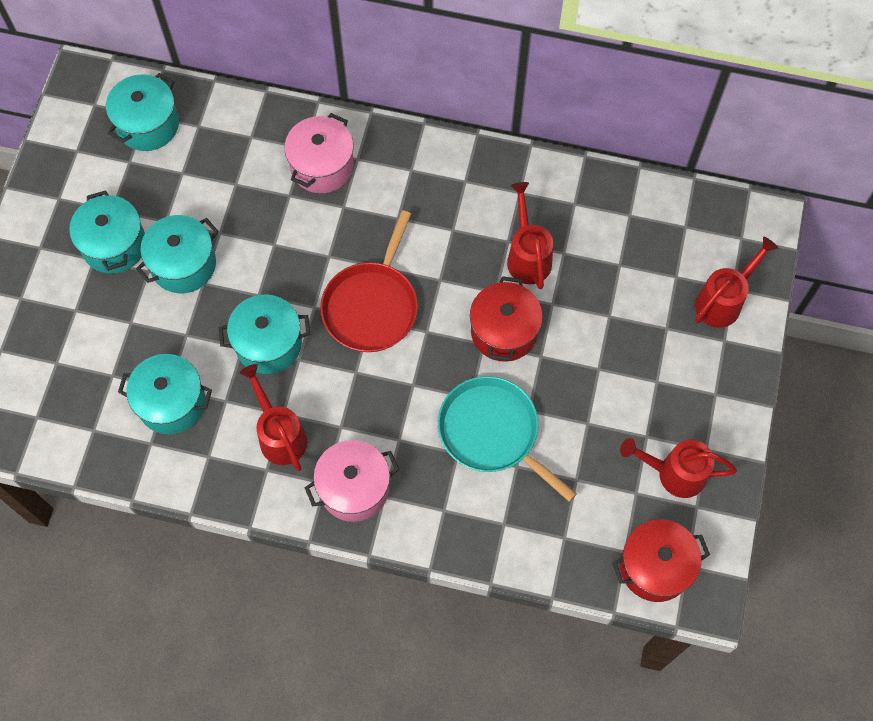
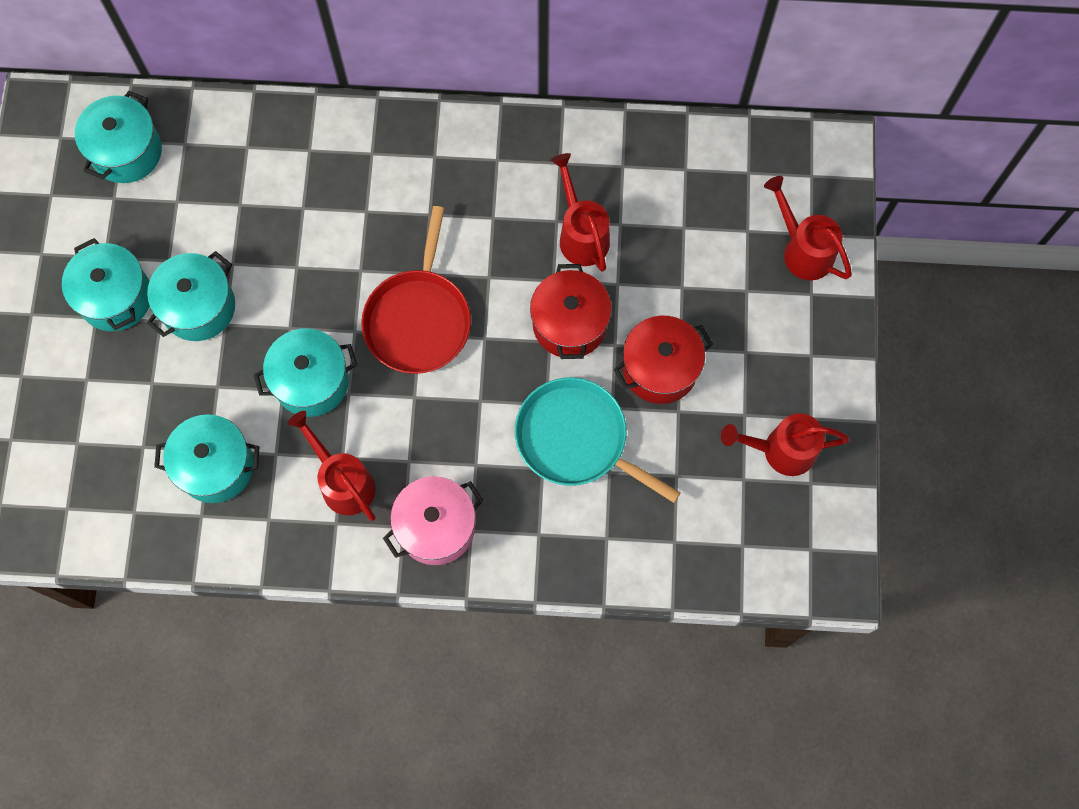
camera: 10 degrees left, 5 degrees up
(322, 166) = (333, 168): pink pot -> none
(655, 567) = (777, 556): red pot -> red pot (660, 368)
(723, 301) = (803, 250): red watering can -> red watering can turned 75 degrees counterclockwise

